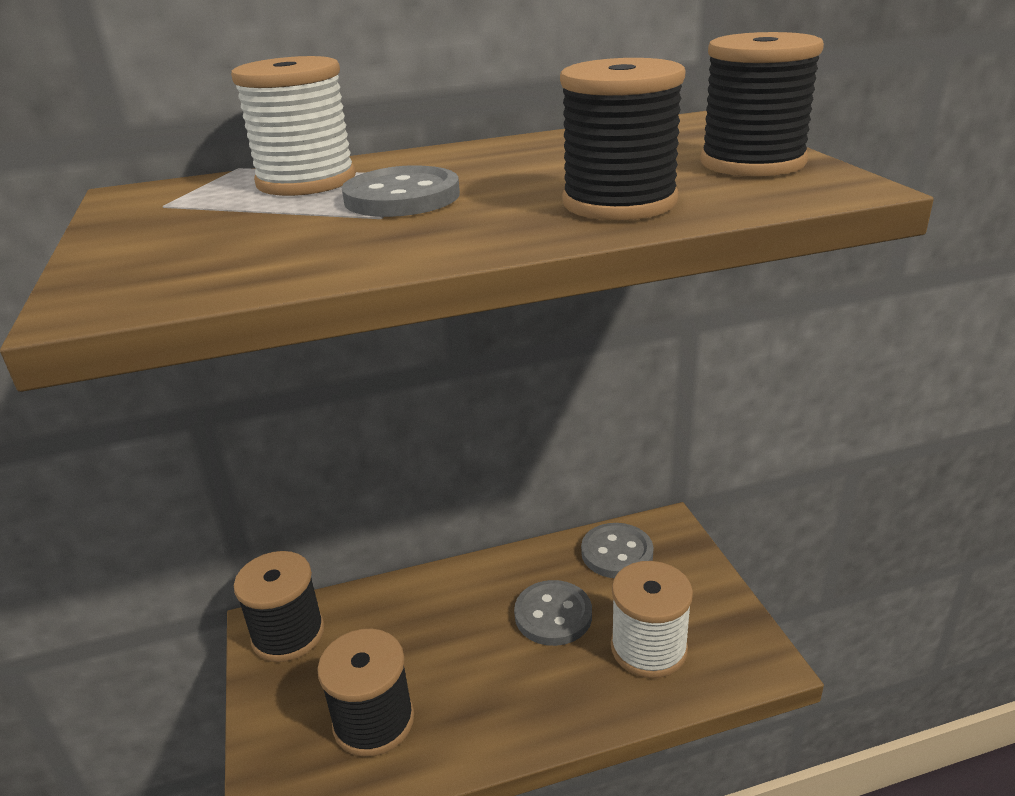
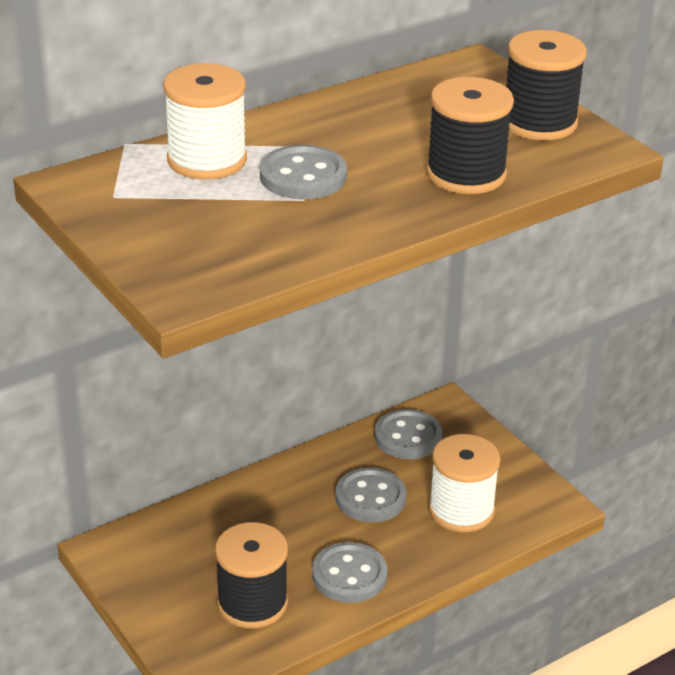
camera: 20 degrees left, 5 degrees up
(288, 634) = (133, 552): black spool -> none
(494, 707) = (349, 575): none -> grey button

